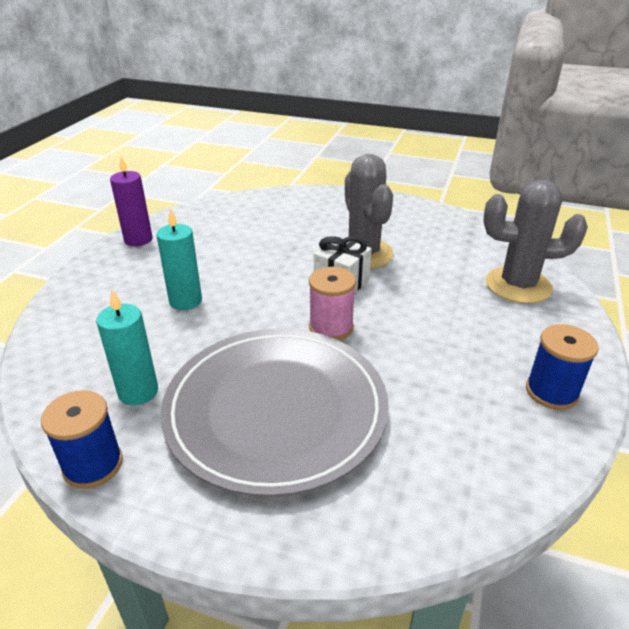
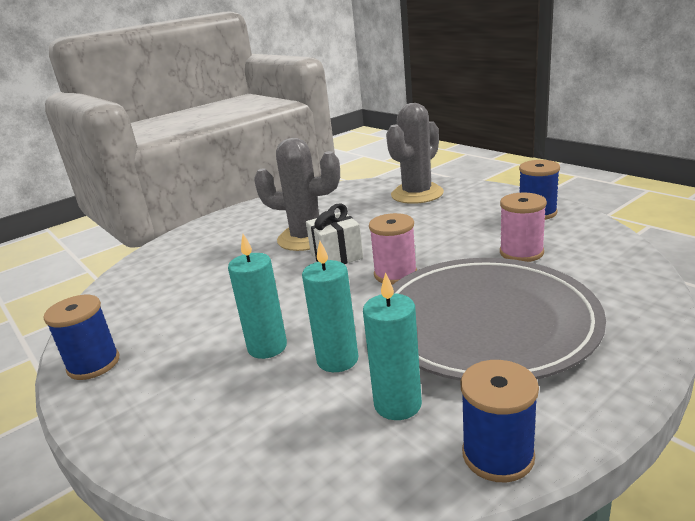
camera: 55 degrees left, 10 degrees down
(138, 240) = (93, 364): purple candle -> blue spool
(183, 341) = (337, 360): none -> turquoise candle
(434, 402) = (521, 252): none -> pink spool

